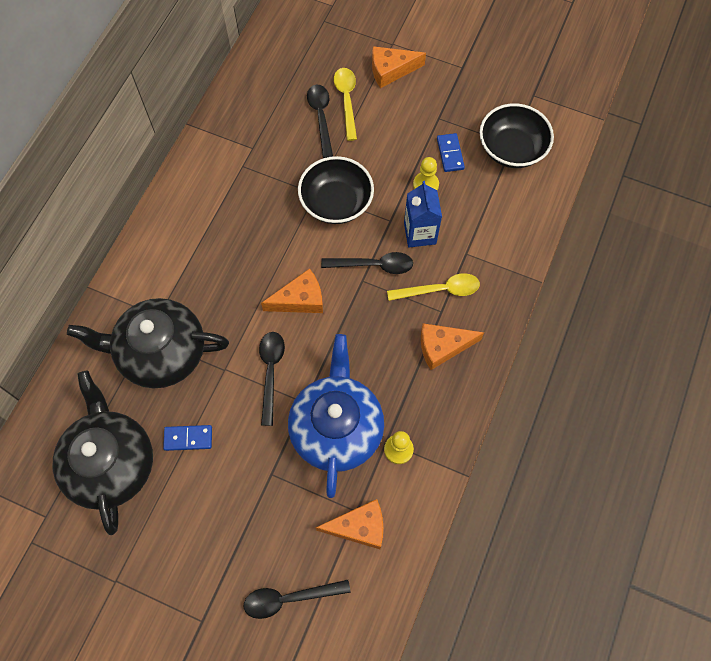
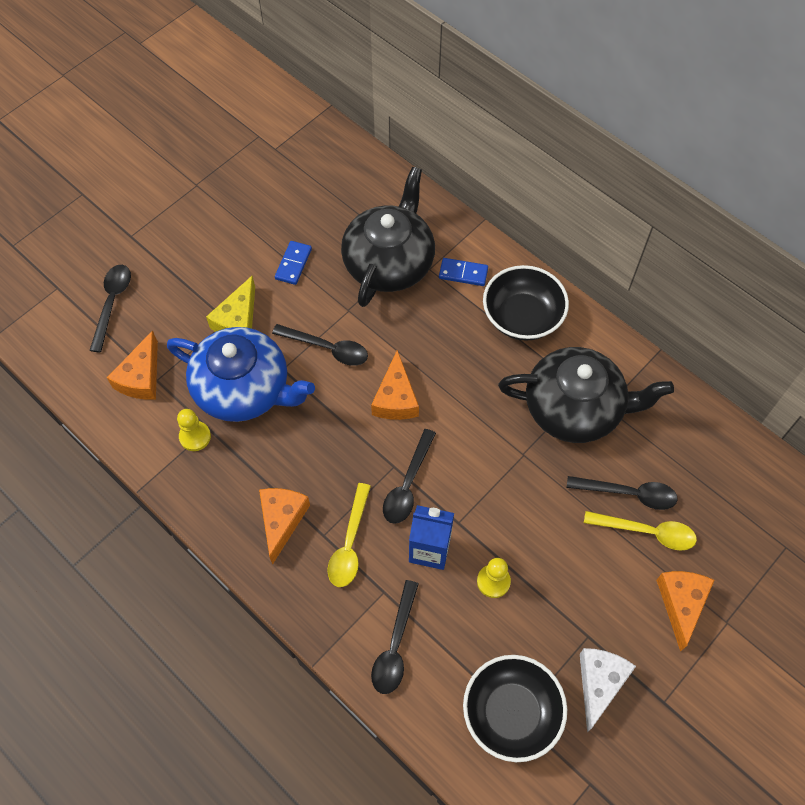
camera: 110 degrees right, 5 degrees down
(111, 462) = (299, 202): black teapot -> black teapot (575, 408)
(267, 464) = (238, 320): none -> yellow cheese
(336, 202) = (503, 472): black bowl -> black bowl (522, 317)
(450, 154) = (529, 629): blue domino -> blue domino (463, 273)
(467, 104) = (599, 683): none -> white cheese
(501, 233) = (395, 646): none -> black spoon

